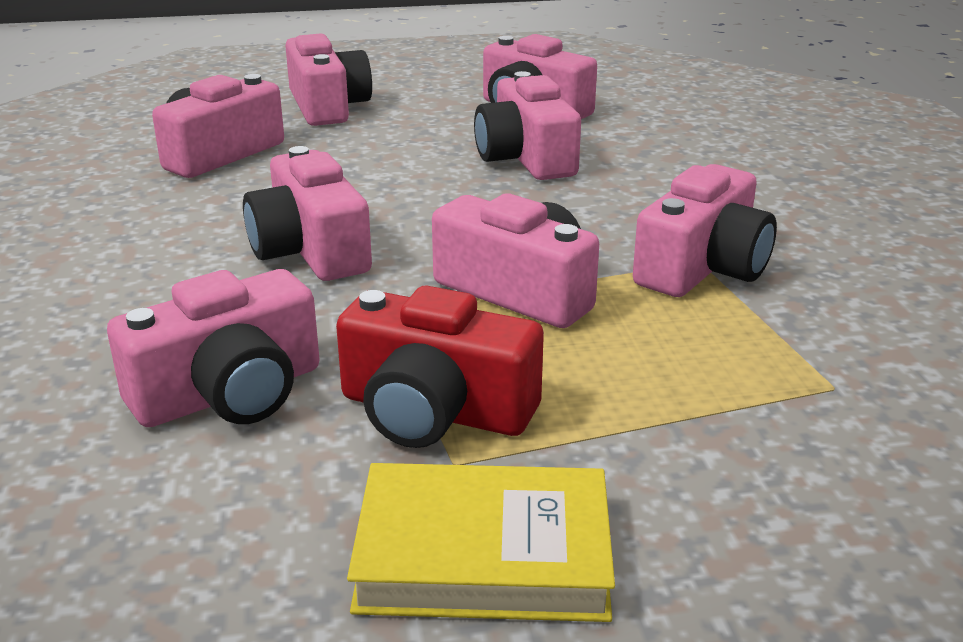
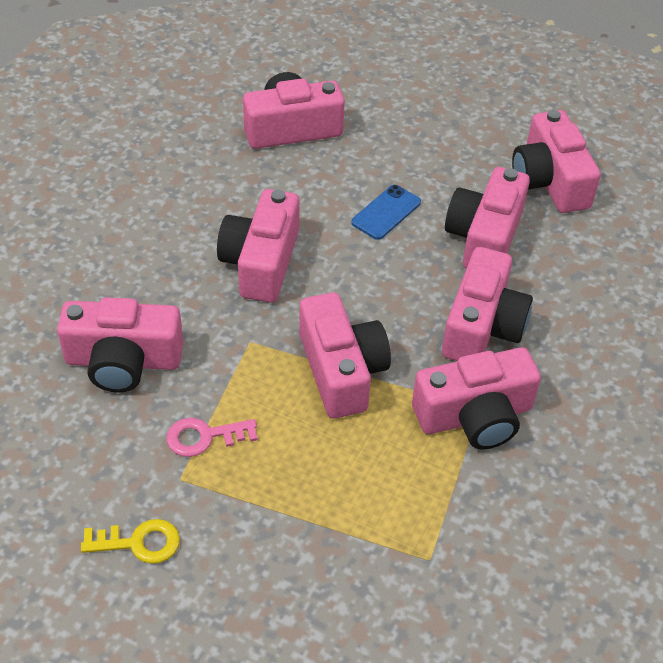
camera: 35 degrees right, 20 degrees up
(327, 106) = (409, 103): pink camera -> pink camera (482, 326)
(404, 174) = (386, 212): none -> blue phone
(435, 411) = (204, 437): red camera -> pink key
(483, 555) = (139, 542): yellow book -> yellow key

